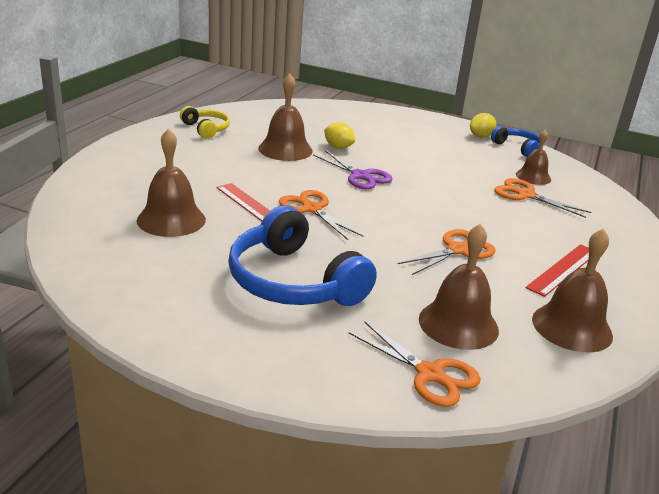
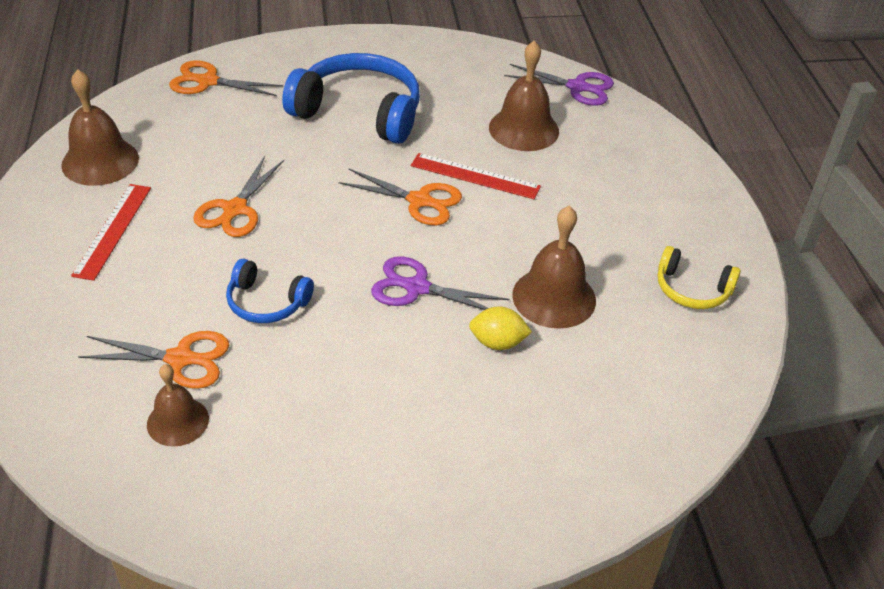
camera: 150 degrees right, 15 degrees up
(73, 230) = (577, 87): none -> purple scissors
(458, 324) = (202, 126): brown bell -> none
(481, 136) = (308, 528): yellow lemon -> none
(518, 148) = (225, 520): blue headphones -> blue headphones (266, 303)

